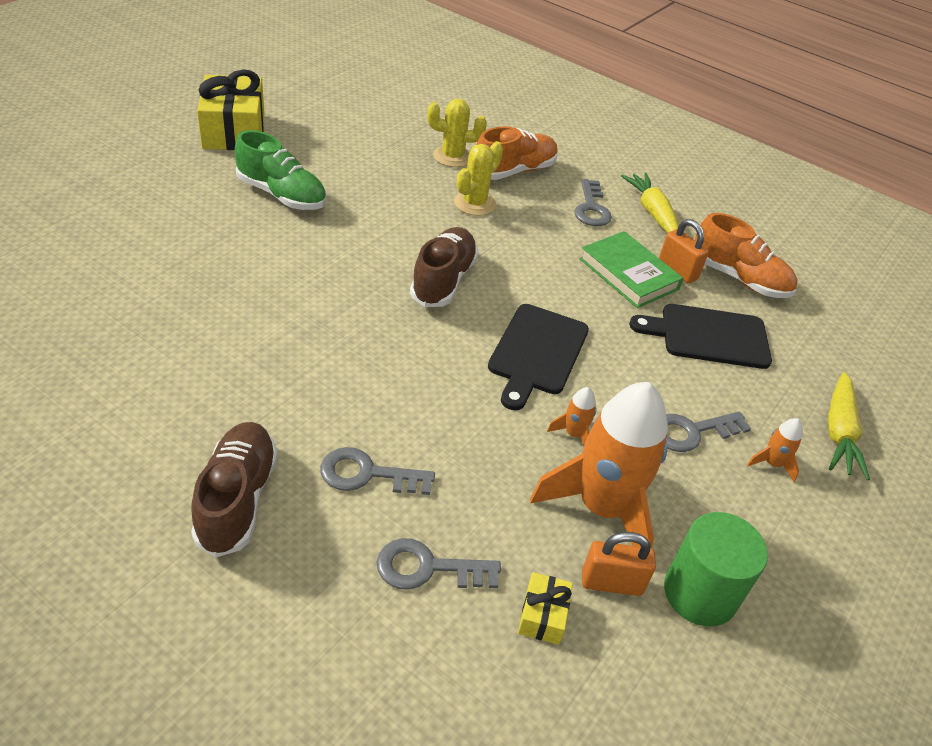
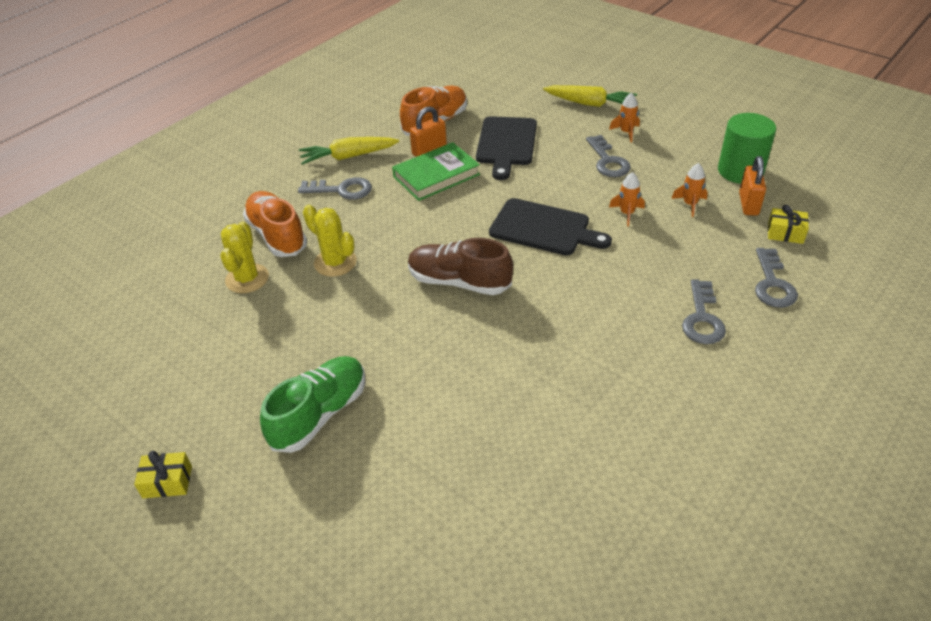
camera: 80 degrees left, 0 degrees up
(234, 131) = (167, 482): yellow gift -> yellow gift, size x0.45
(237, 499) = (755, 392): brown shoe -> none
(602, 508) = (690, 204): orange rocket -> orange rocket, size x0.41

